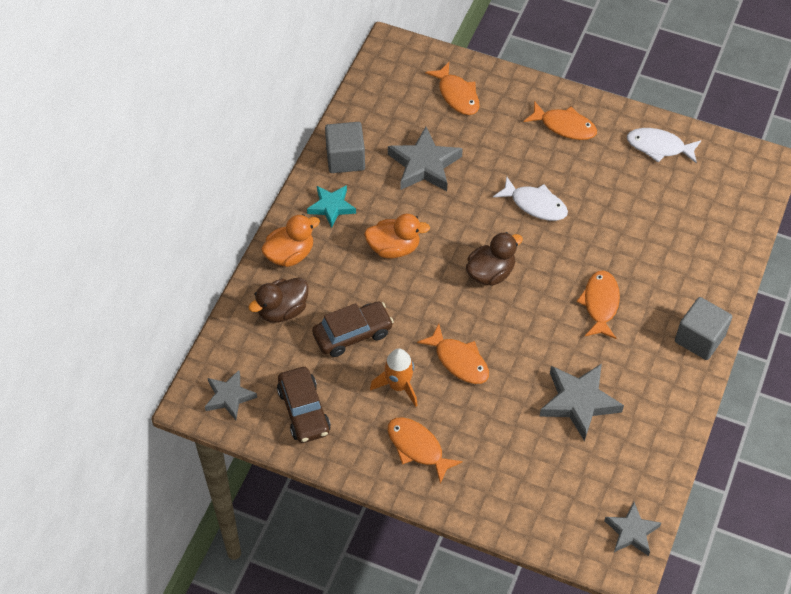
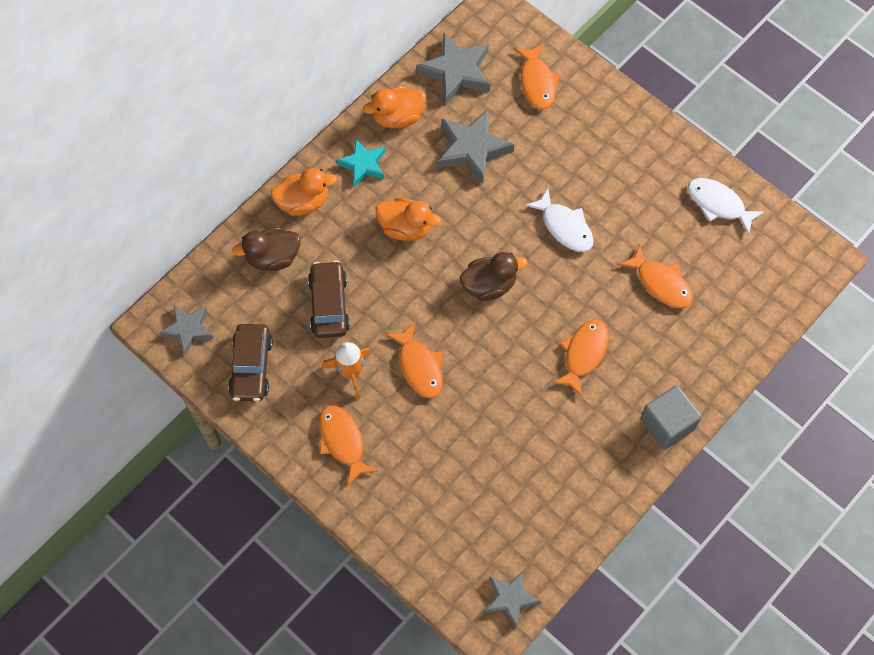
camera: 20 degrees right, 10 degrees up
(345, 158) = (398, 117): grey cube -> orange duck
(353, 334) = (329, 304): brown car -> brown car turned 90 degrees counterclockwise
(564, 126) = (631, 151): orange fish -> orange fish (661, 283)
(579, 402) = (517, 449): grey star -> grey star (456, 72)

